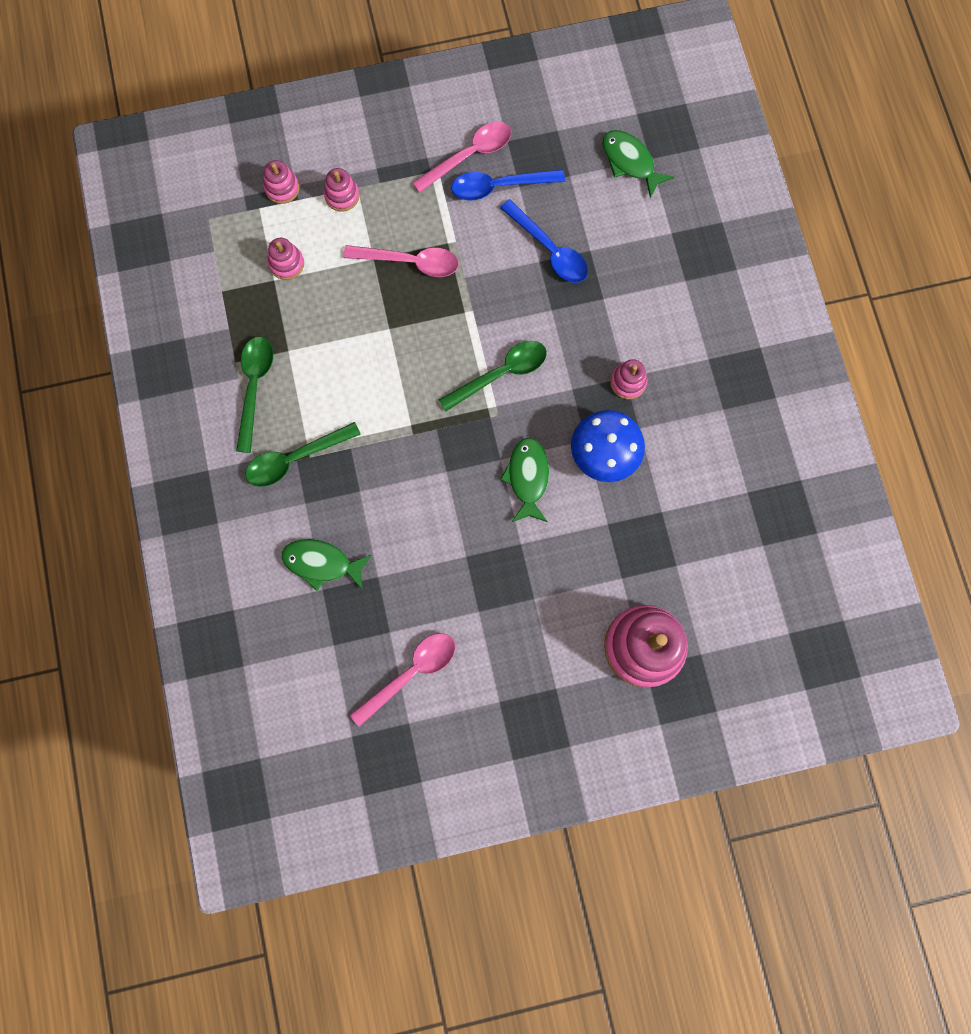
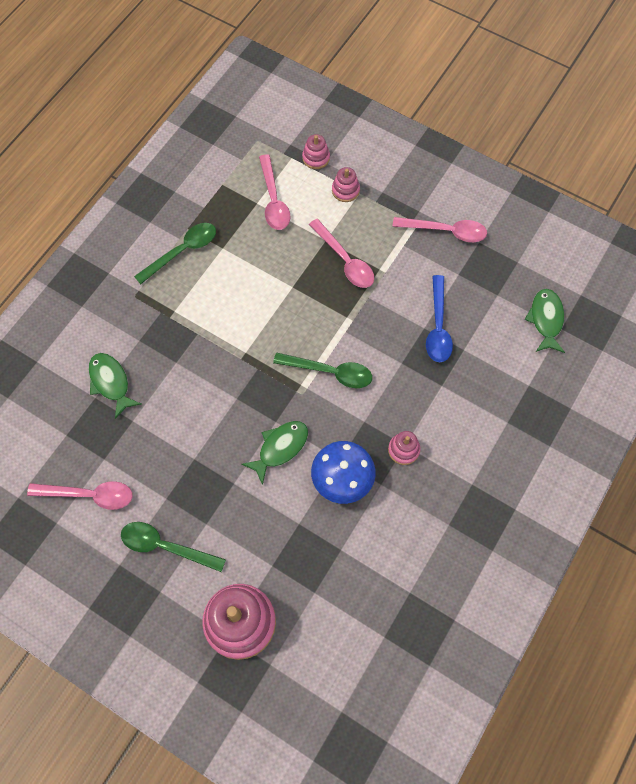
camera: 45 degrees right, 10 degrees down
(286, 263) = (273, 200): pink stacking toy -> pink spoon
(295, 459) = (161, 311): green spoon -> green spoon (165, 546)
(499, 186) = (445, 264): blue spoon -> none

